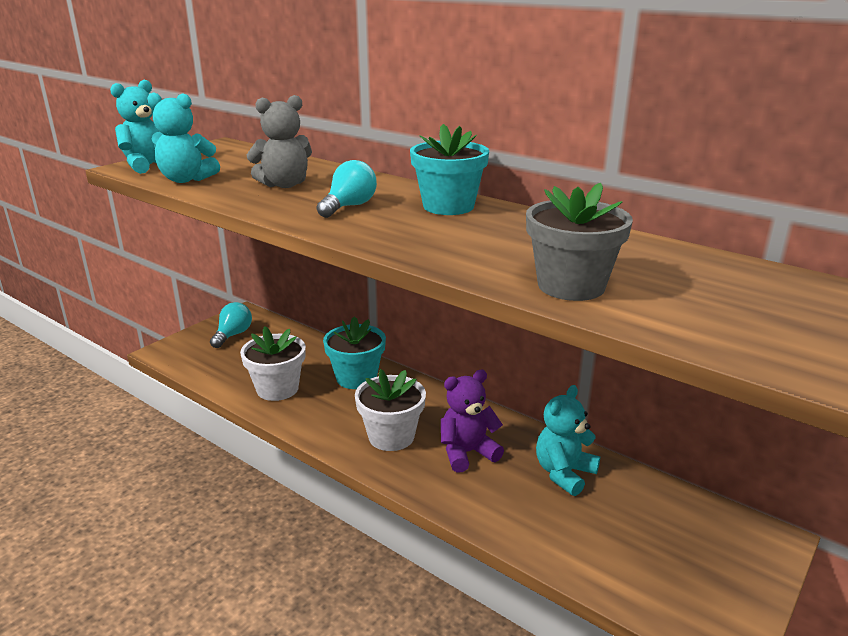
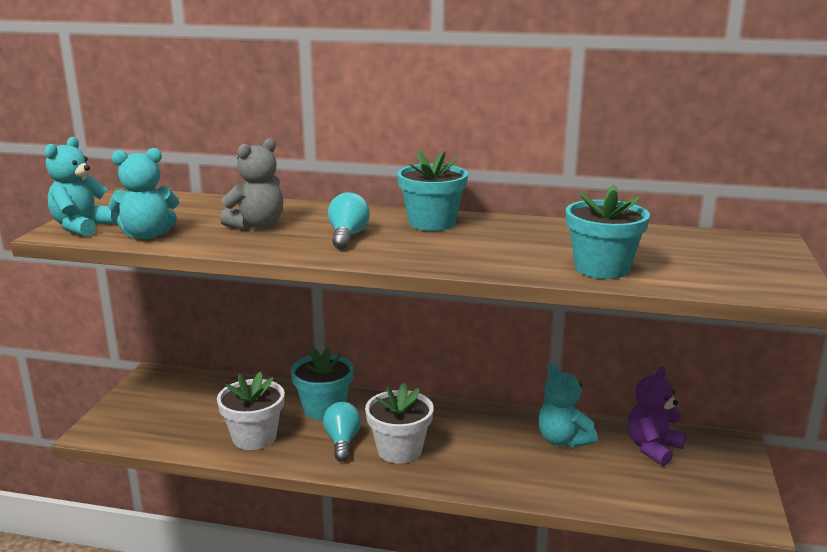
camera: 25 degrees left, 5 degrees down
(233, 335) = (159, 399): turquoise light bulb -> turquoise light bulb (342, 442)
(467, 453) = (475, 445): purple teddy bear -> purple teddy bear (653, 448)
(564, 473) = (563, 440): turquoise teddy bear -> turquoise teddy bear turned 45 degrees counterclockwise
(571, 286) = (602, 268): grey flower pot -> turquoise flower pot

